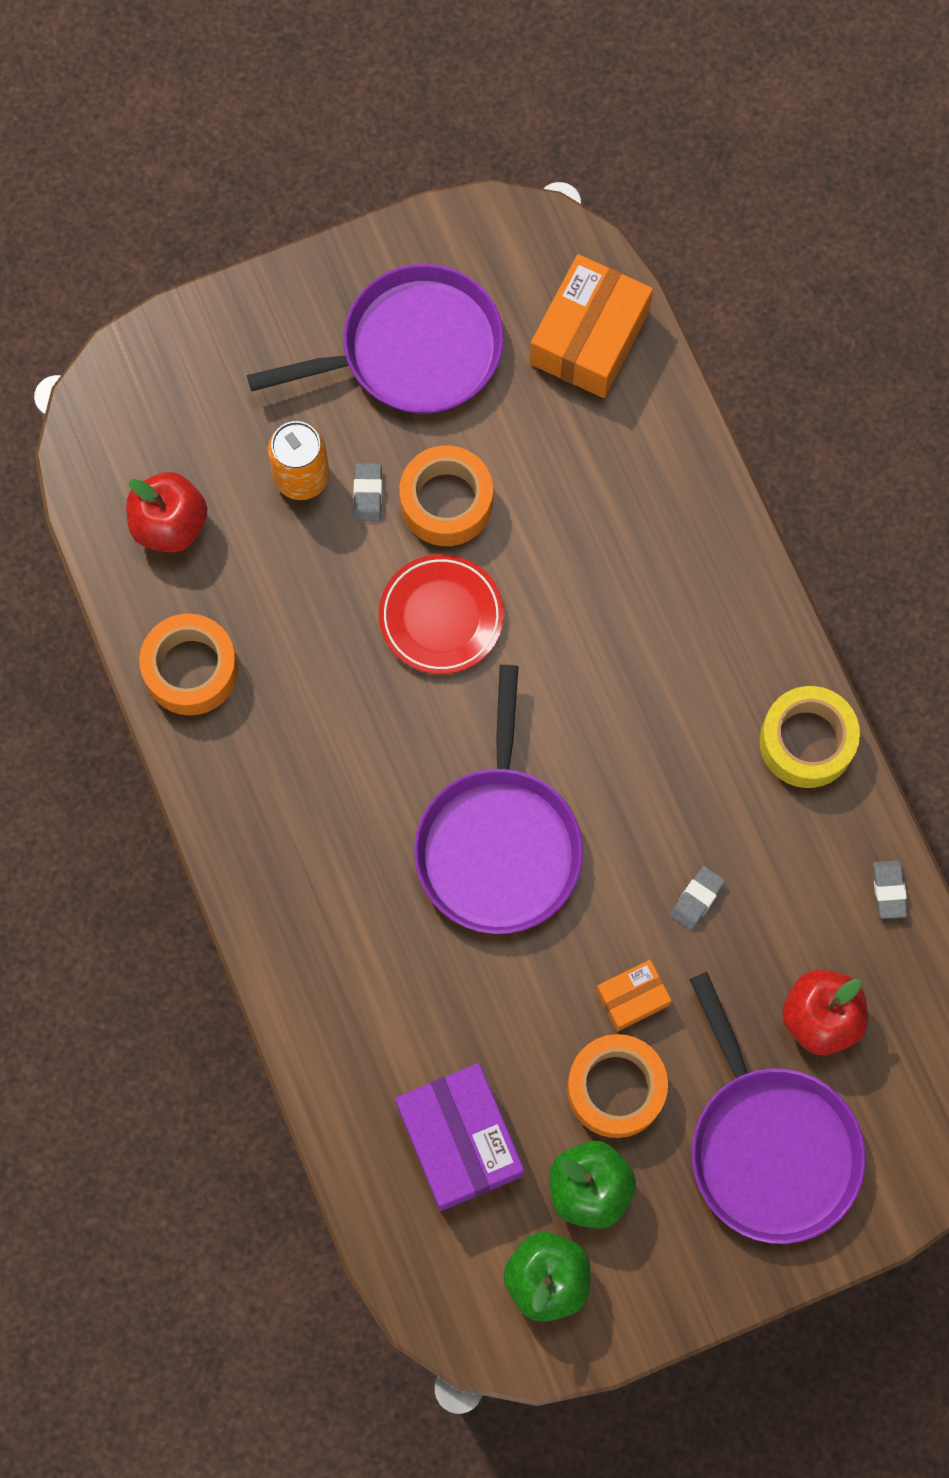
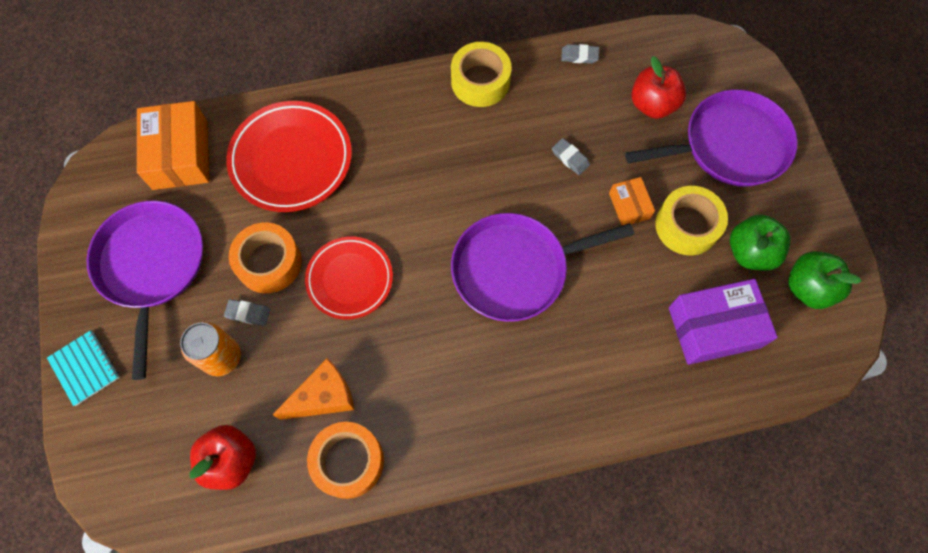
camera: 80 degrees left, 5 degrees down
(258, 311) = (85, 368): none -> turquoise notebook
(270, 620) = (324, 397): none -> orange cheese
(498, 843) = (515, 269): purple pan -> purple pan turned 150 degrees clockwise
(589, 337) = (180, 155): orange box -> orange box turned 45 degrees clockwise
(612, 493) = (291, 160): none -> red plate
(616, 1088) = (687, 225): orange tape -> yellow tape

